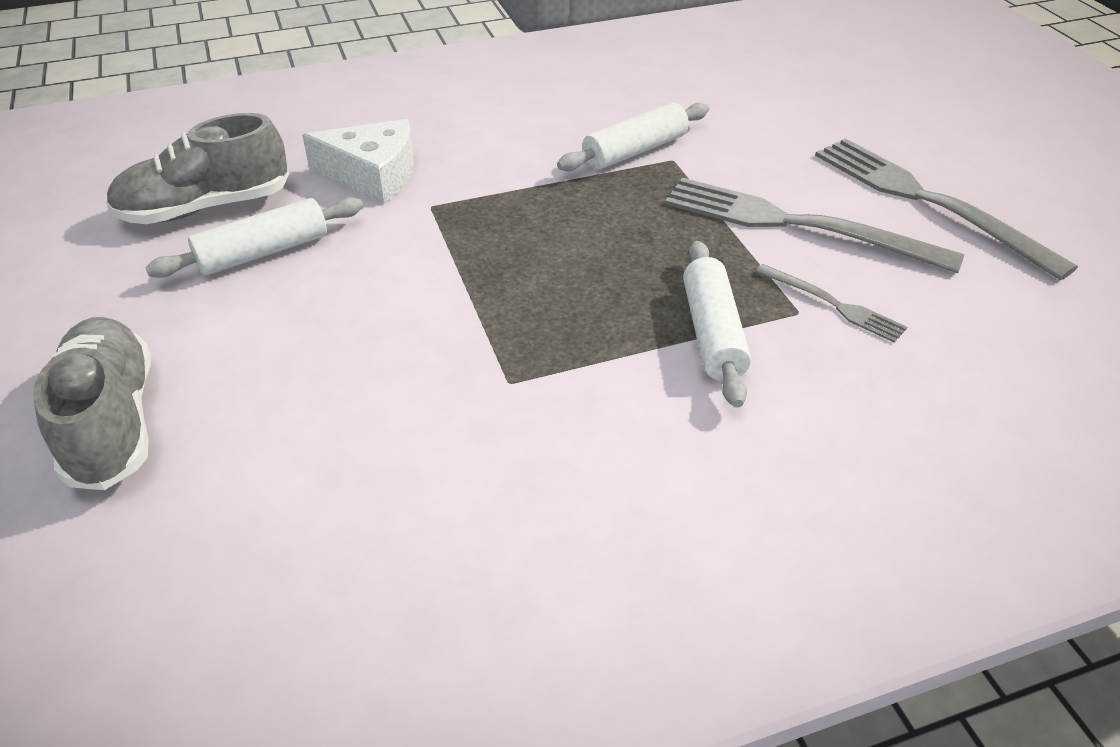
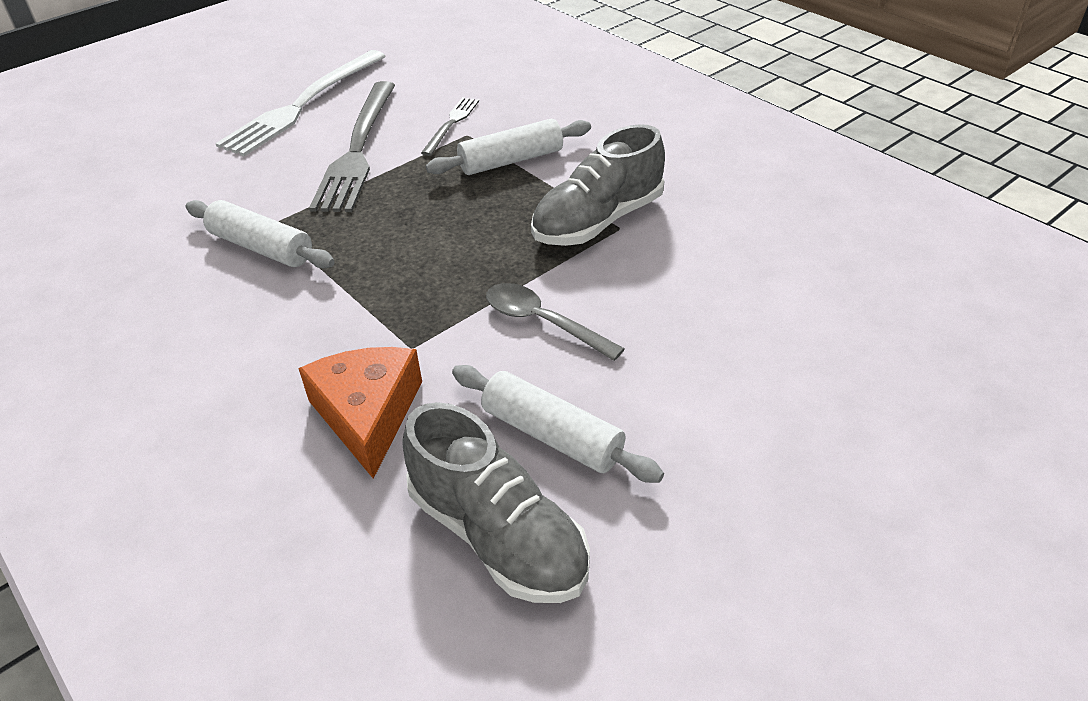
camera: 110 degrees left, 0 degrees up
(112, 422) = (826, 412): grey shoe -> grey shoe (598, 221)
(373, 175) = (367, 414): white cheese -> orange cheese
(398, 282) = (543, 322): none -> grey spoon
(927, 201) = (302, 105): grey fork -> white fork

